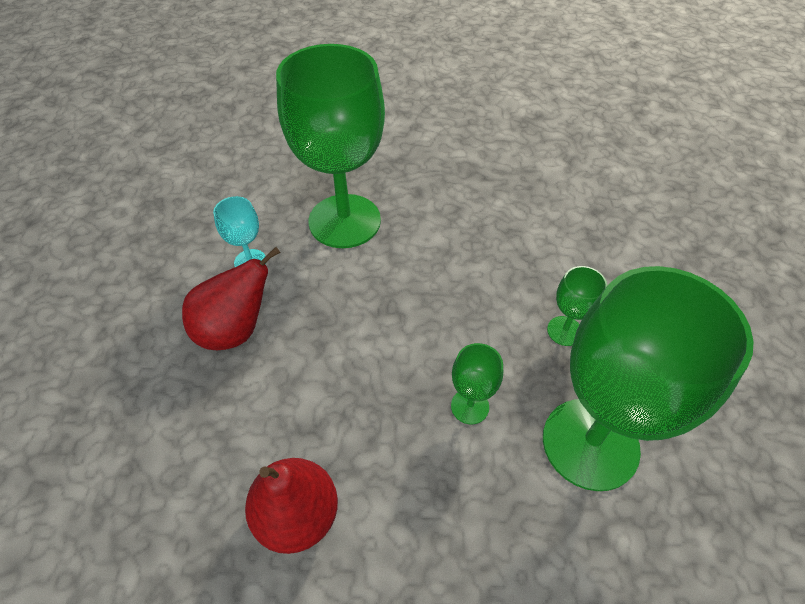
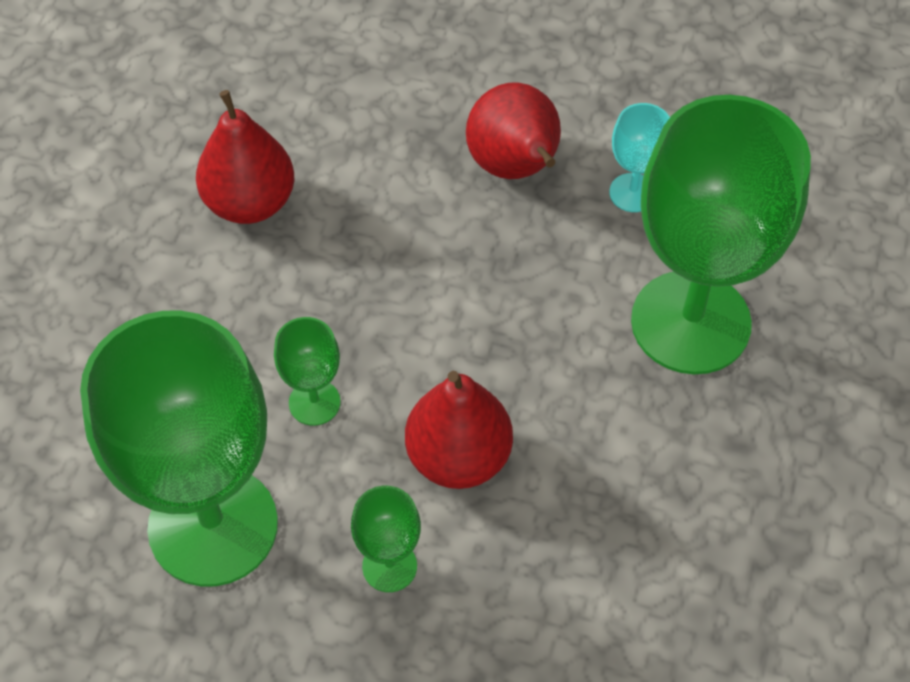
camera: 105 degrees right, 5 degrees up
(477, 312) = (458, 457): none -> red pear

